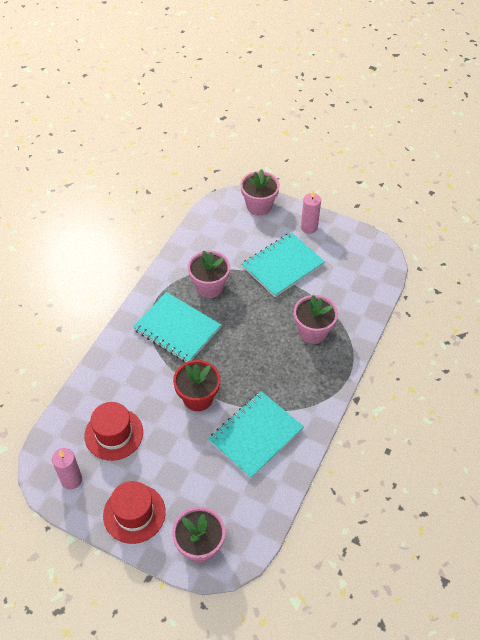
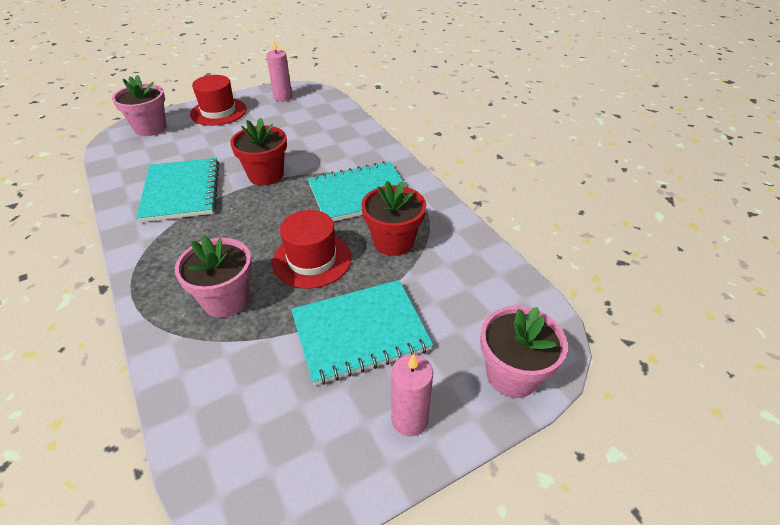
camera: 125 degrees right, 10 degrees down
(114, 434) = (294, 123): red hat -> red hat (312, 260)
(209, 287) = (393, 241): pink flower pot -> red flower pot
(283, 266) = (360, 332): turquoise notebook -> turquoise notebook turned 75 degrees clockwise

